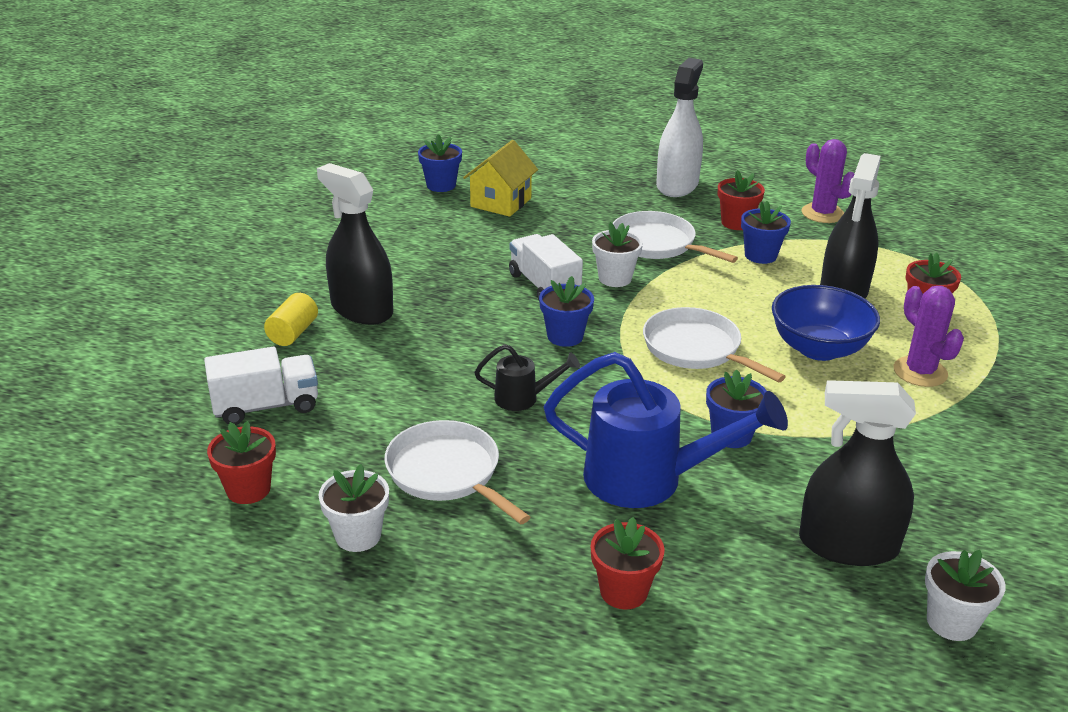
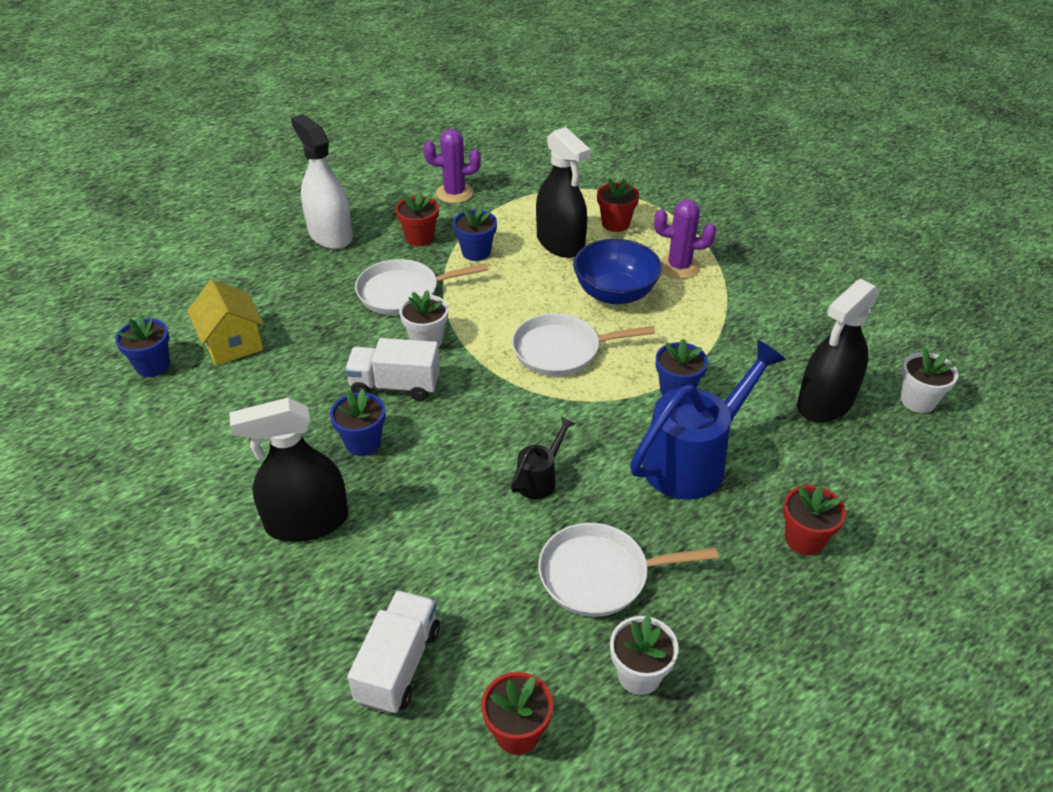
camera: 55 degrees left, 10 degrees up
(293, 333) = (295, 592): yellow cylinder -> none
(565, 336) = (479, 411): blue flower pot -> blue flower pot (363, 443)

